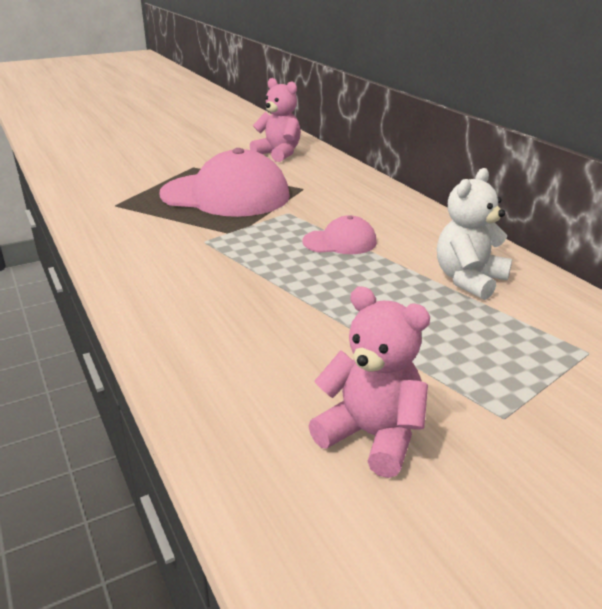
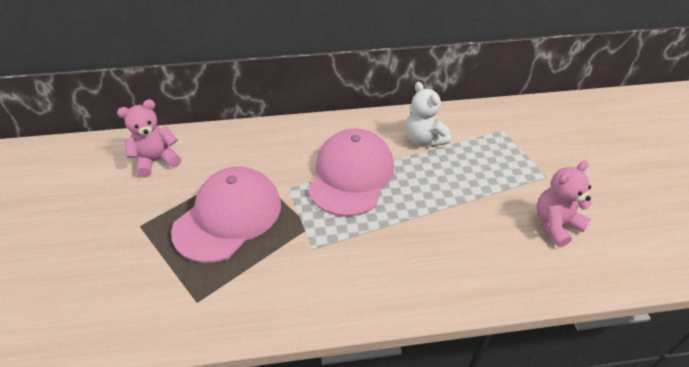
camera: 70 degrees left, 15 degrees up
(340, 242) = (351, 175): pink cap -> pink cap, size x2.06

